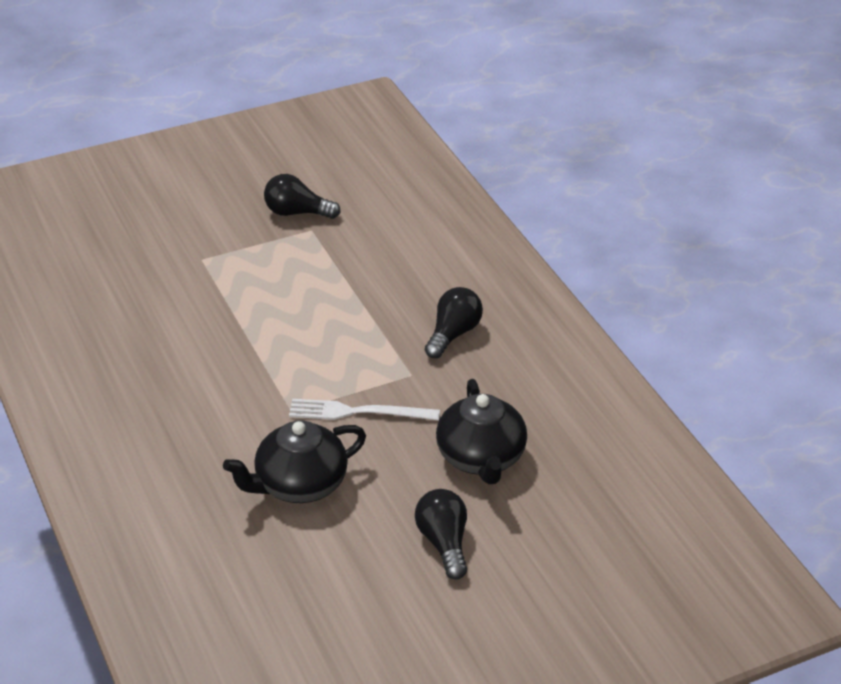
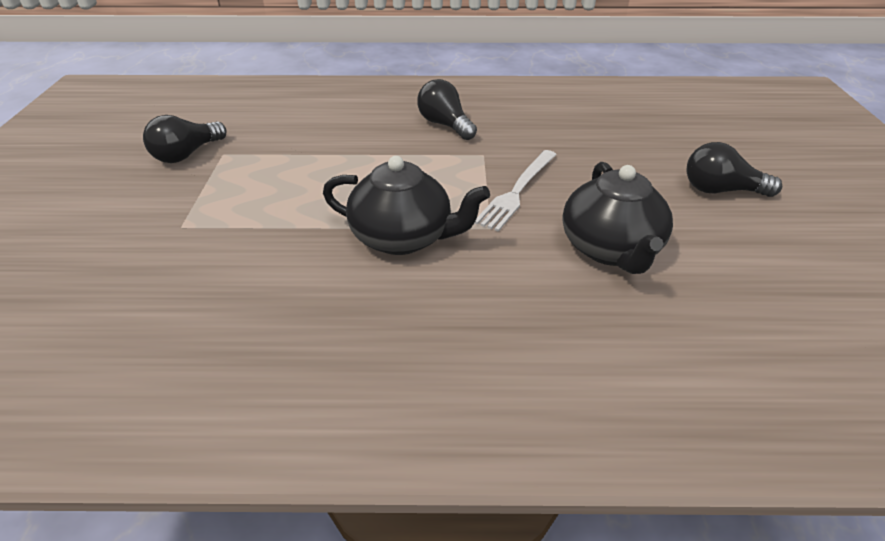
camera: 65 degrees left, 0 degrees up
(481, 458) = (614, 150): black teapot -> black teapot (403, 238)

